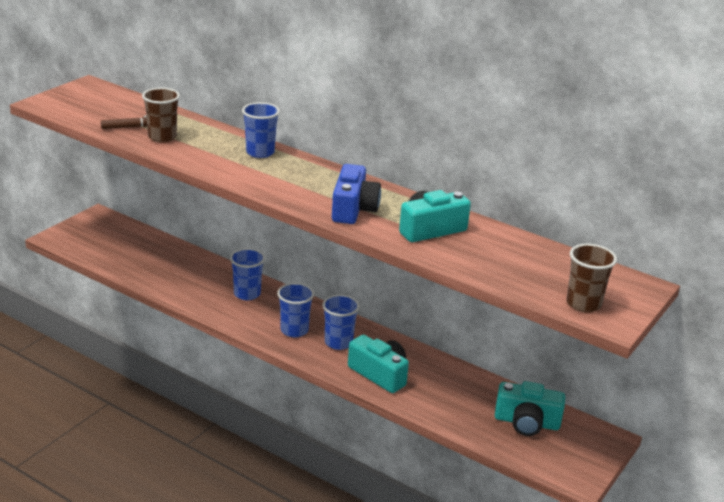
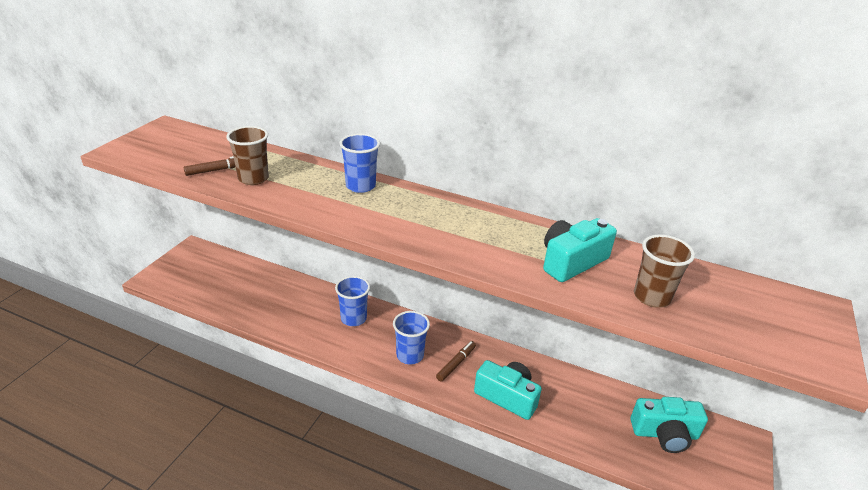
camera: 10 degrees left, 5 degrees up
(338, 342) = (456, 364): blue cup -> brown marker
(353, 209) = (482, 245): blue camera -> none
(583, 304) = (782, 343): brown cup -> brown cup (652, 297)

